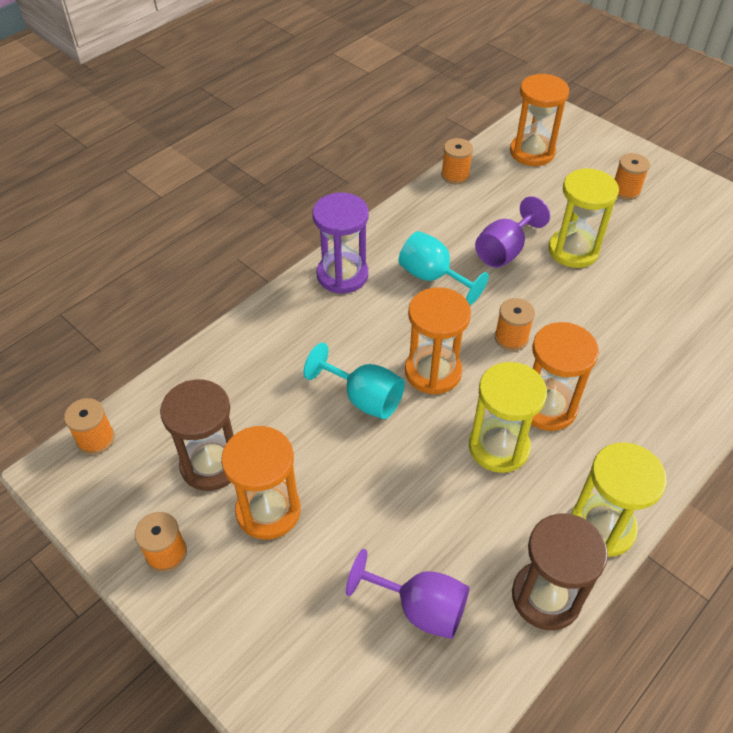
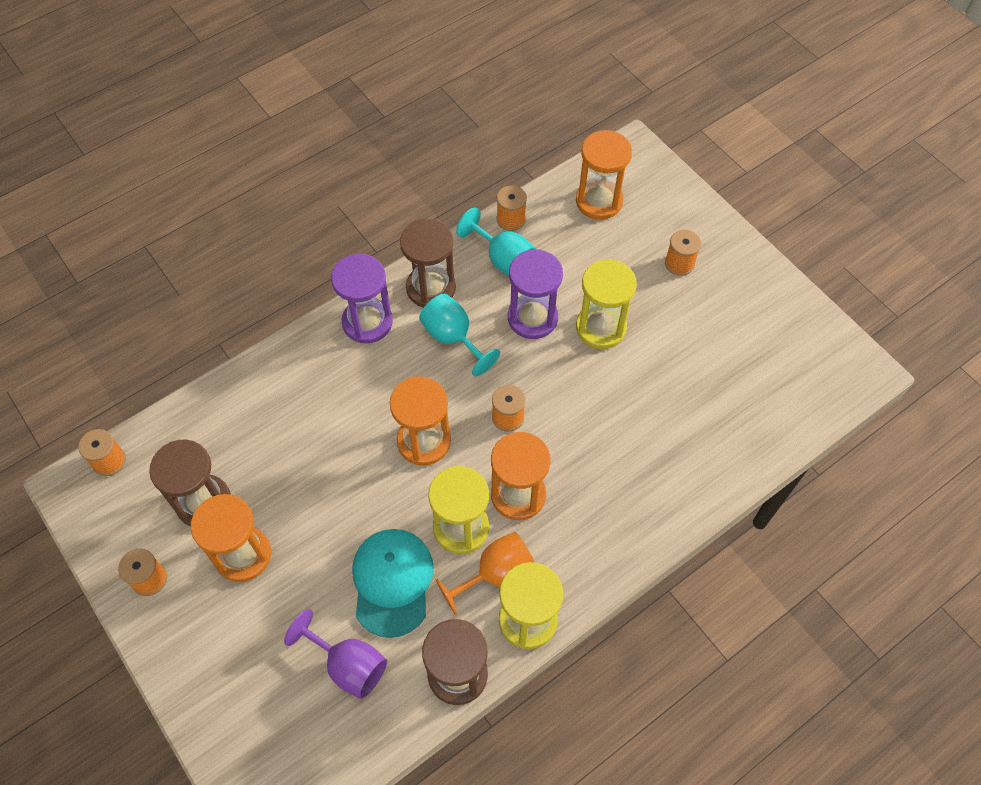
camera: 10 degrees right, 10 degrees up
(364, 398) = (353, 459): turquoise goblet -> turquoise goblet (503, 259)
(397, 239) = (431, 288): none -> brown hourglass
(442, 512) = (392, 582): none -> turquoise cap
(504, 251) = (532, 318): purple goblet -> purple hourglass
(552, 486) = (496, 574): none -> orange goblet

